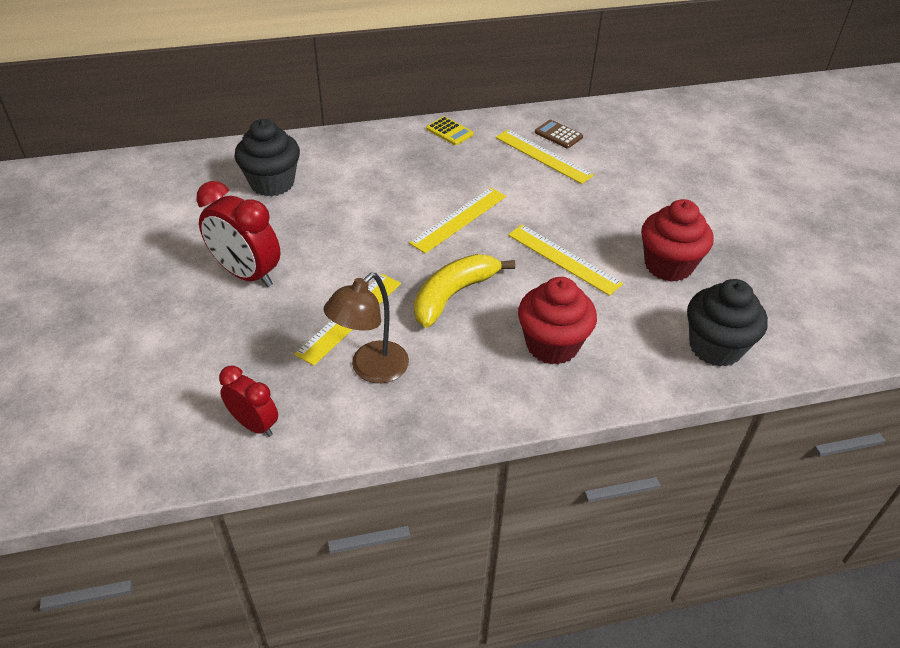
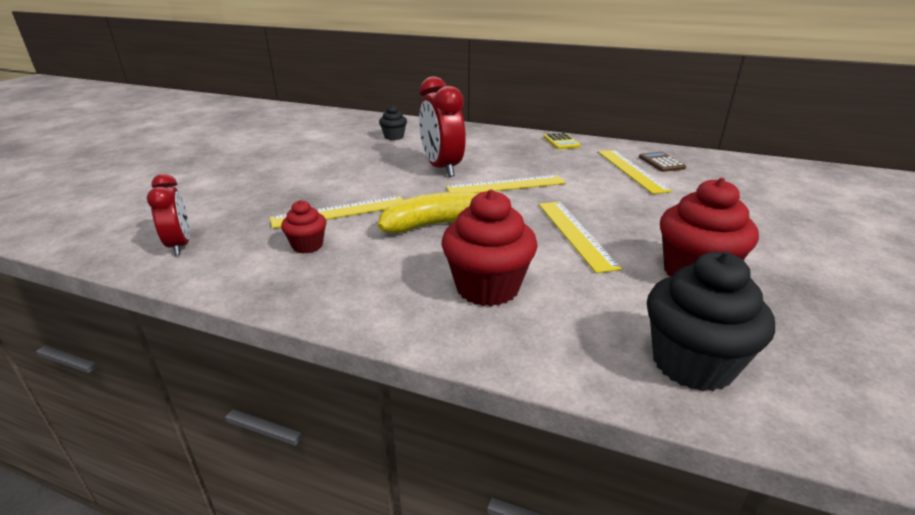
camera: 35 degrees right, 15 degrees down
(247, 274) = (309, 171): red clock -> red clock (441, 168)
(272, 183) = (394, 137): black cupcake -> black cupcake, size x0.54
(371, 369) = (307, 246): brown lamp -> red cupcake

